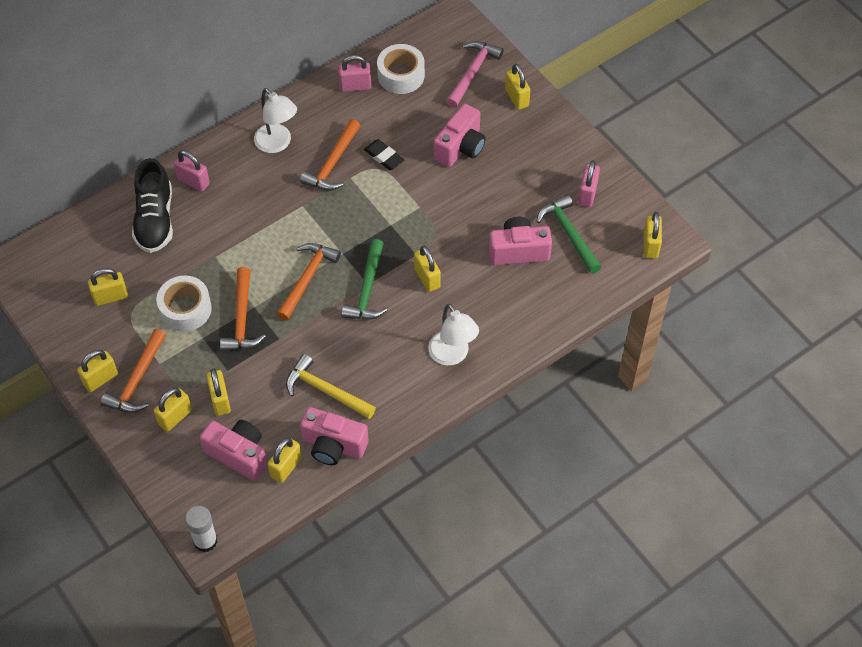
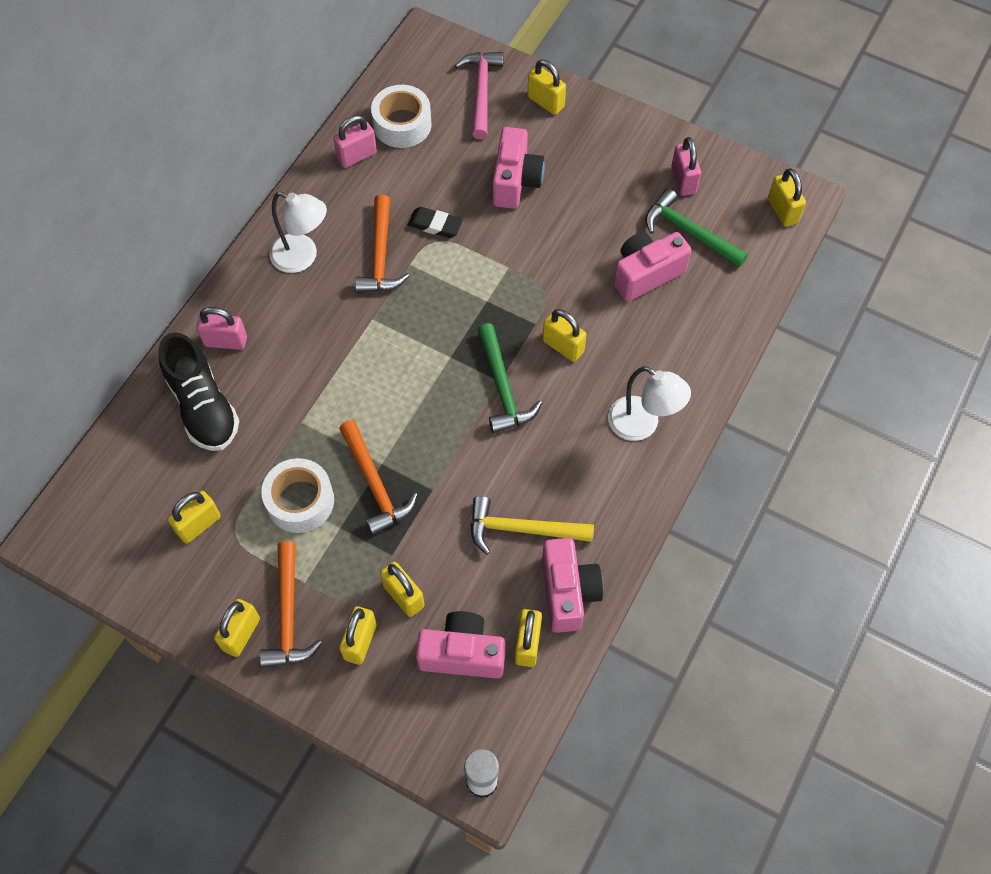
camera: 25 degrees left, 5 degrees up
(307, 278) = (426, 403): orange hammer -> none
(333, 445) = (568, 592): pink camera -> pink camera turned 90 degrees counterclockwise

